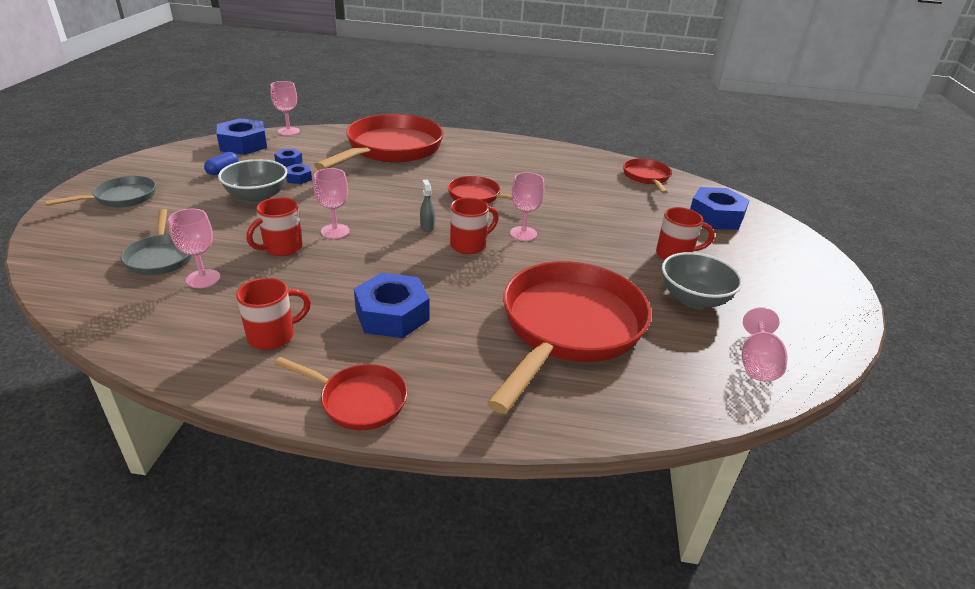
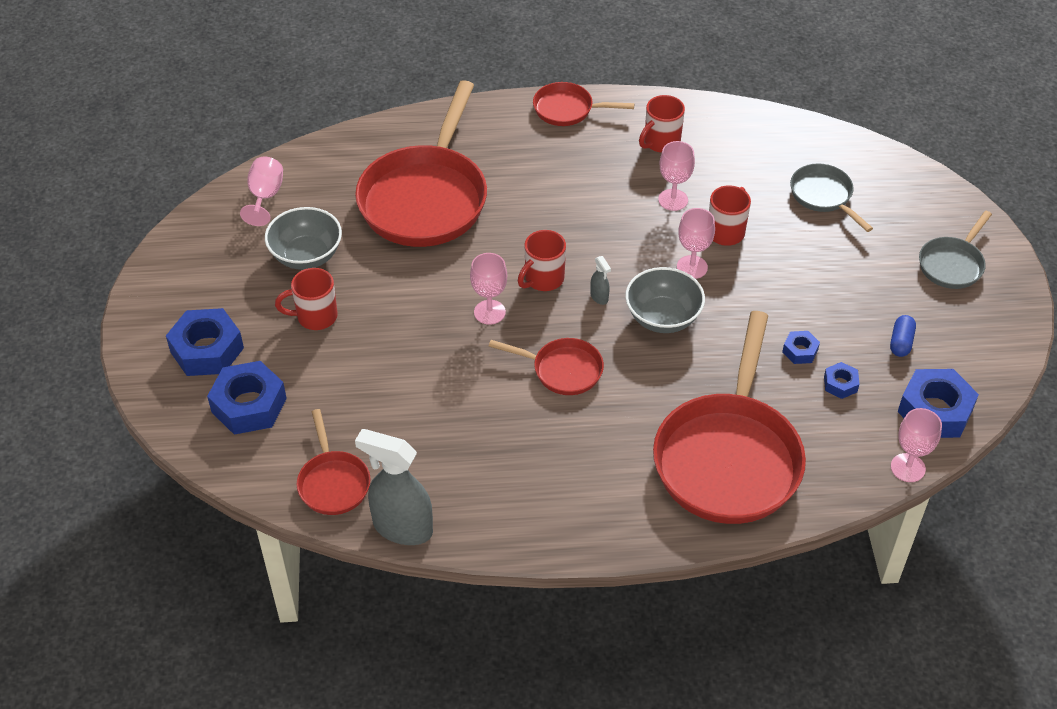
camera: 170 degrees right, 15 degrees up
(203, 279) = (763, 181): pink goblet -> pink goblet (673, 200)
(257, 197) = (815, 302): grey bowl -> grey bowl (662, 317)
(392, 315) = (579, 180): blue nut -> blue nut (207, 350)
(602, 157) = (402, 527): none -> grey spray bottle

